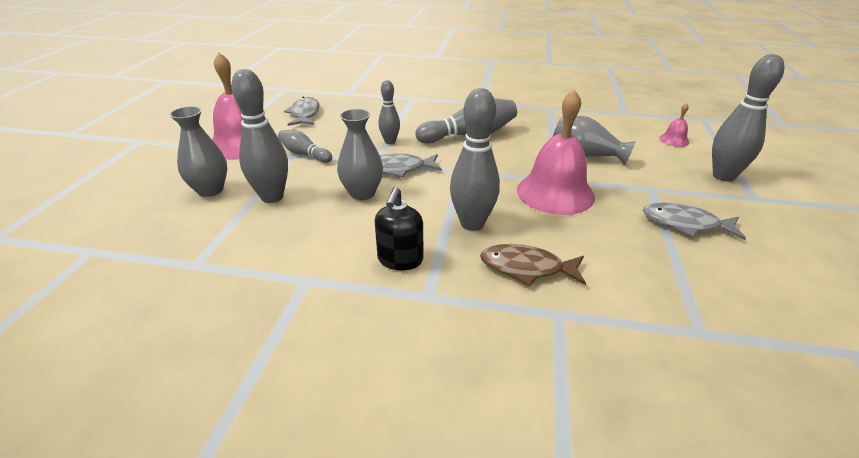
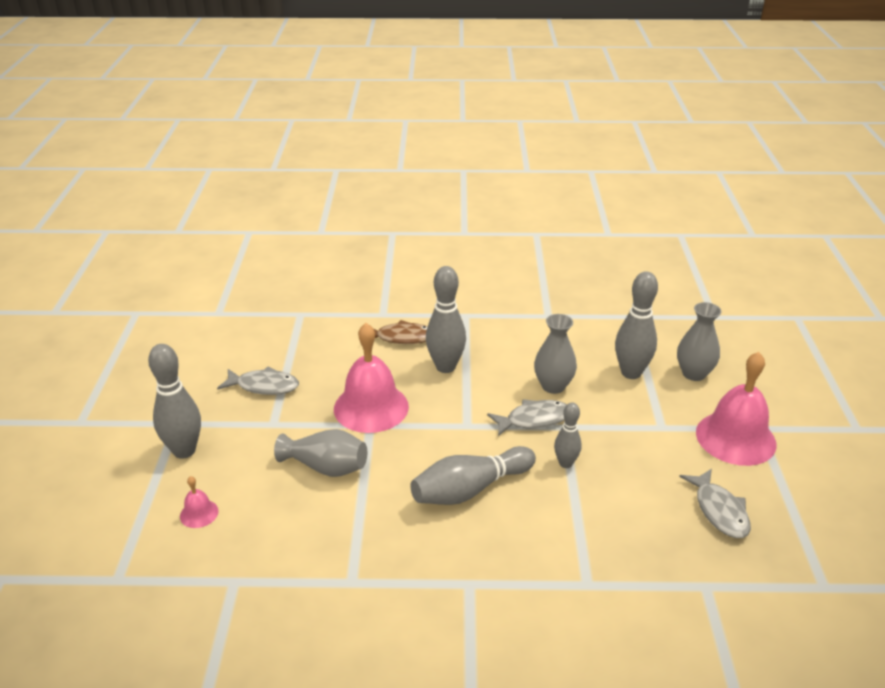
camera: 170 degrees right, 0 degrees up
(304, 154) = (649, 430): grey bowling pin -> none
(400, 260) = (492, 334): black soap dispenser -> none

